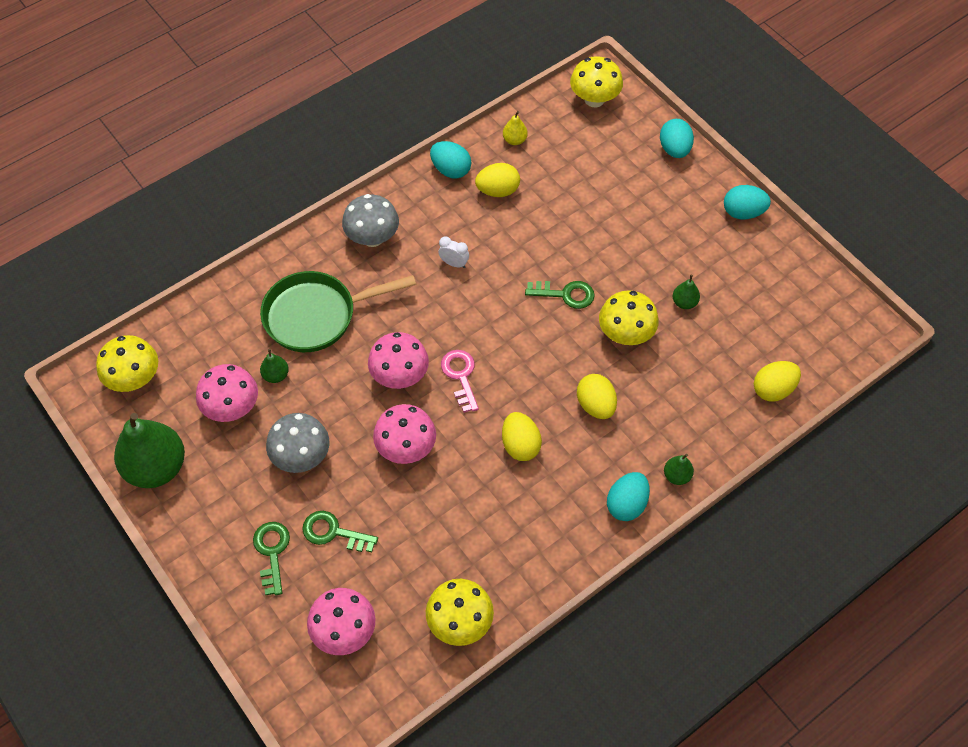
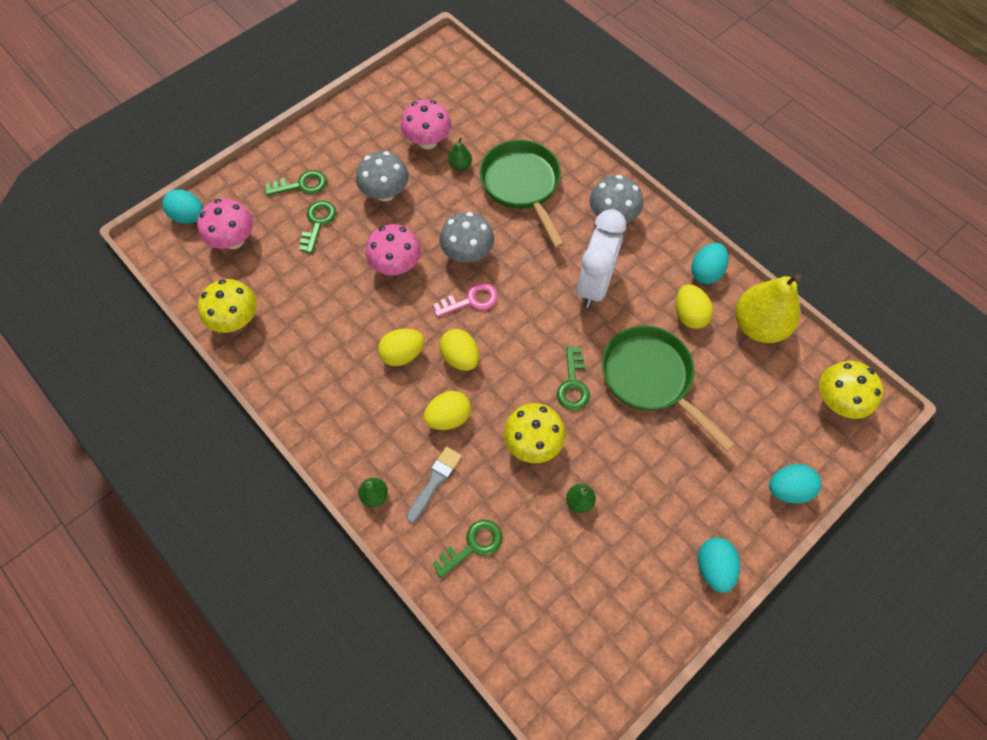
camera: 85 degrees right, 5 degrees up
(134, 379) = (449, 77): yellow mushroom -> none
(156, 467) = (373, 103): green pear -> none
(400, 376) = (467, 253): pink mushroom -> grey mushroom
(454, 263) = (594, 284): white clock -> white clock, size x2.46
(514, 140) = (758, 326): yellow pear -> yellow pear, size x2.30
(563, 231) = (651, 378): none -> green pan
(626, 504) = (344, 449): turquoise egg -> turquoise egg (189, 217)
(663, 421) = (435, 481): none -> grey brush
(726, 392) = (473, 545): none -> green key
(773, 389) = (480, 596): yellow egg -> yellow egg (460, 357)

